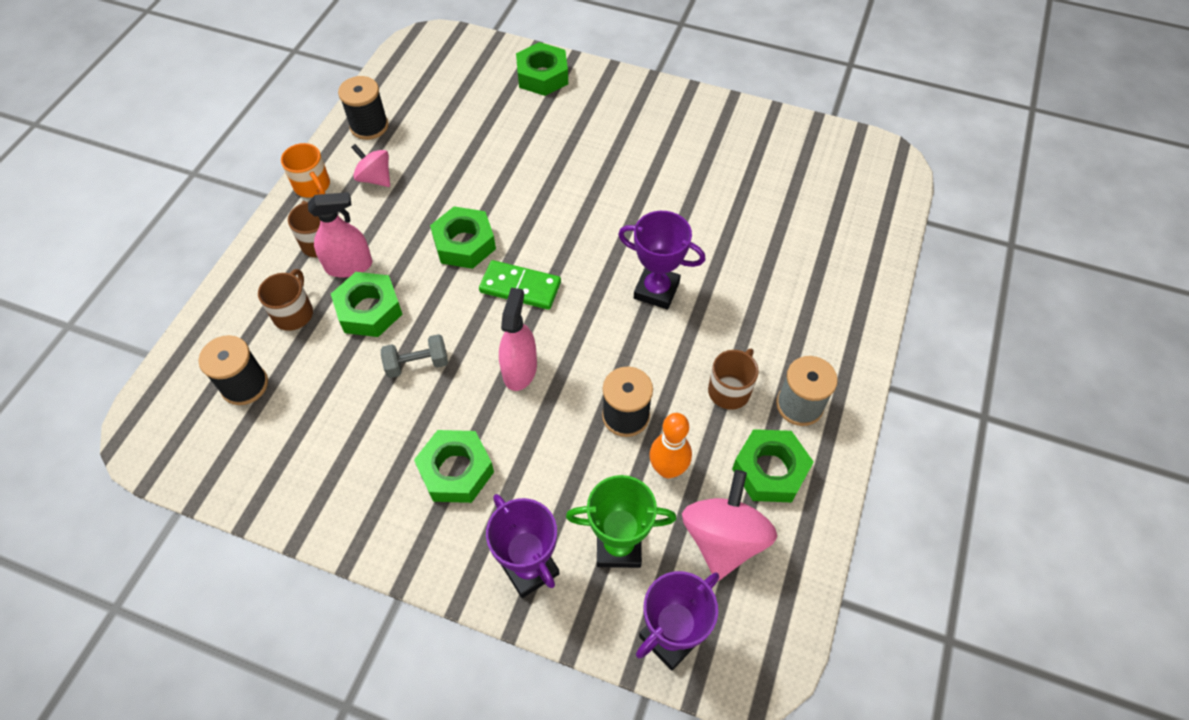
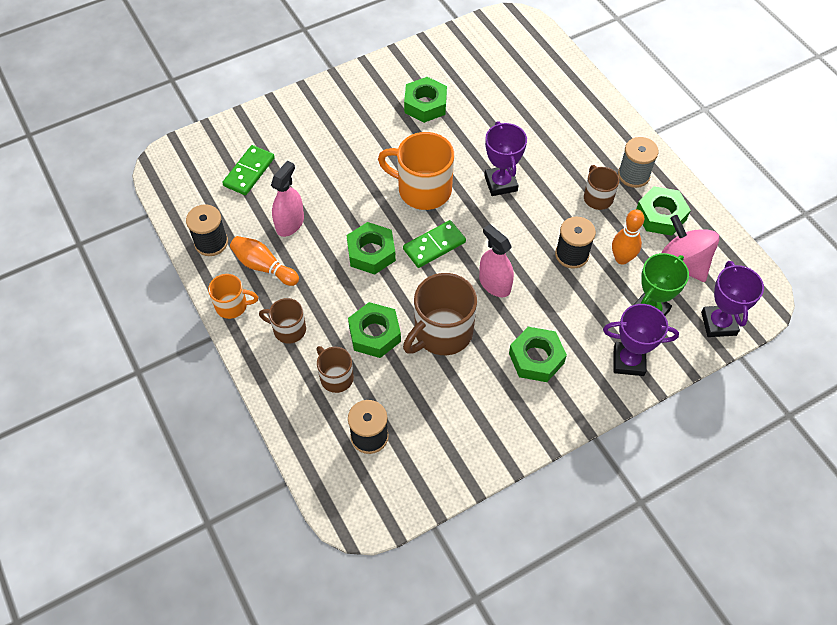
camera: 50 degrees left, 0 degrees up
(349, 266) = (326, 324): pink spray bottle -> pink spray bottle (290, 223)
(375, 178) = (264, 267): pink spinning top -> orange bowling pin
(417, 364) = (442, 333): grey dumbbell -> brown mug
(472, 98) = (249, 172): none -> green domino
(542, 76) = (271, 124): green nut -> green nut (425, 104)
(581, 232) = (422, 189): none -> orange mug
(656, 290) = (500, 183): purple trophy -> purple trophy turned 75 degrees counterclockwise

